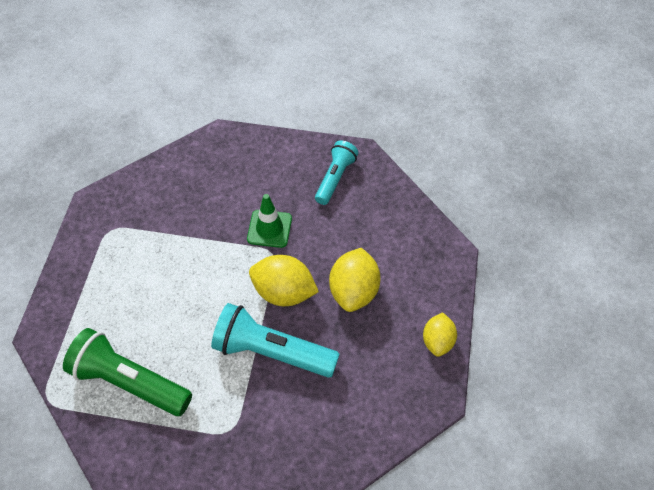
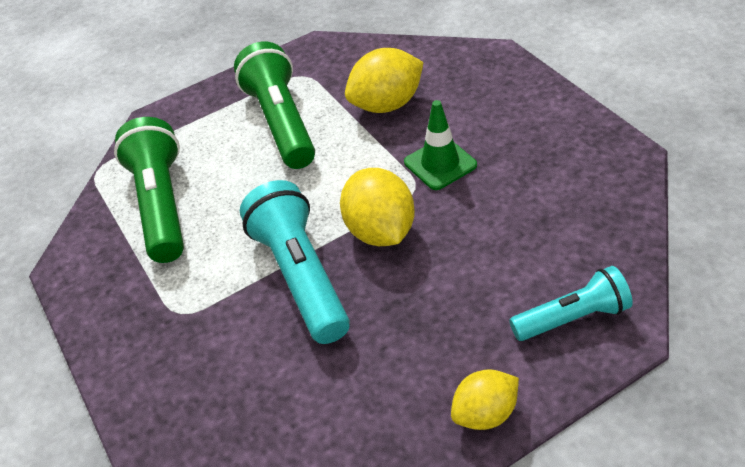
camera: 55 degrees right, 10 degrees down
(139, 271) = (282, 122): none -> green flashlight
(335, 178) = (571, 161): turquoise flashlight -> turquoise flashlight (572, 318)
(354, 291) = (453, 284): yellow lemon -> yellow lemon (387, 104)

